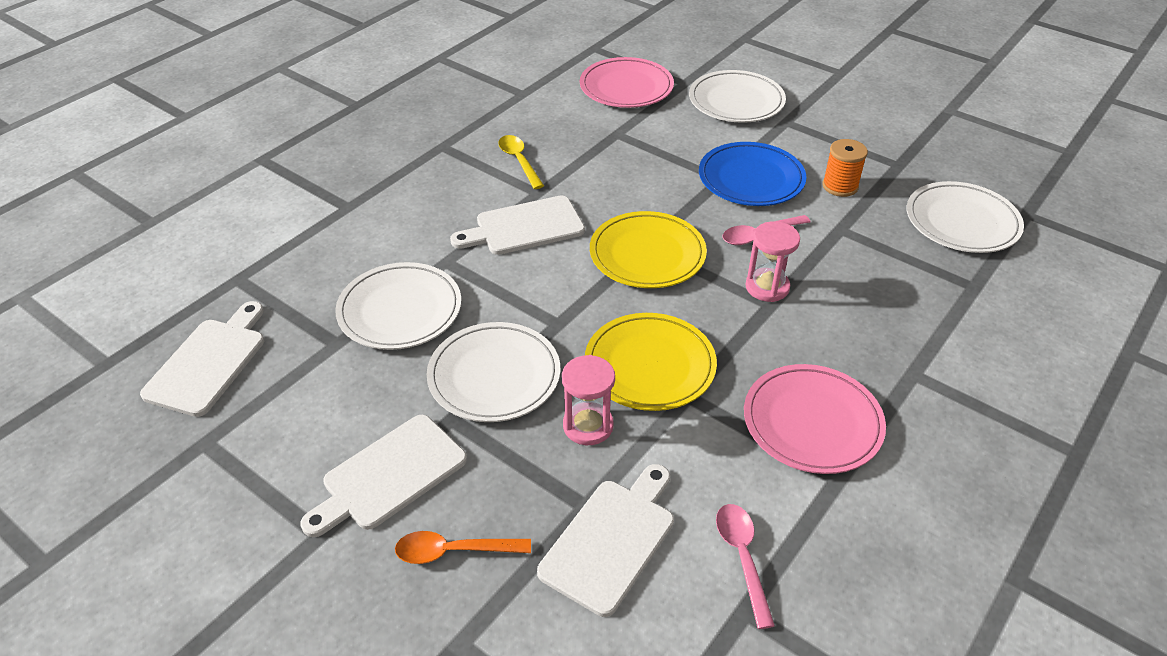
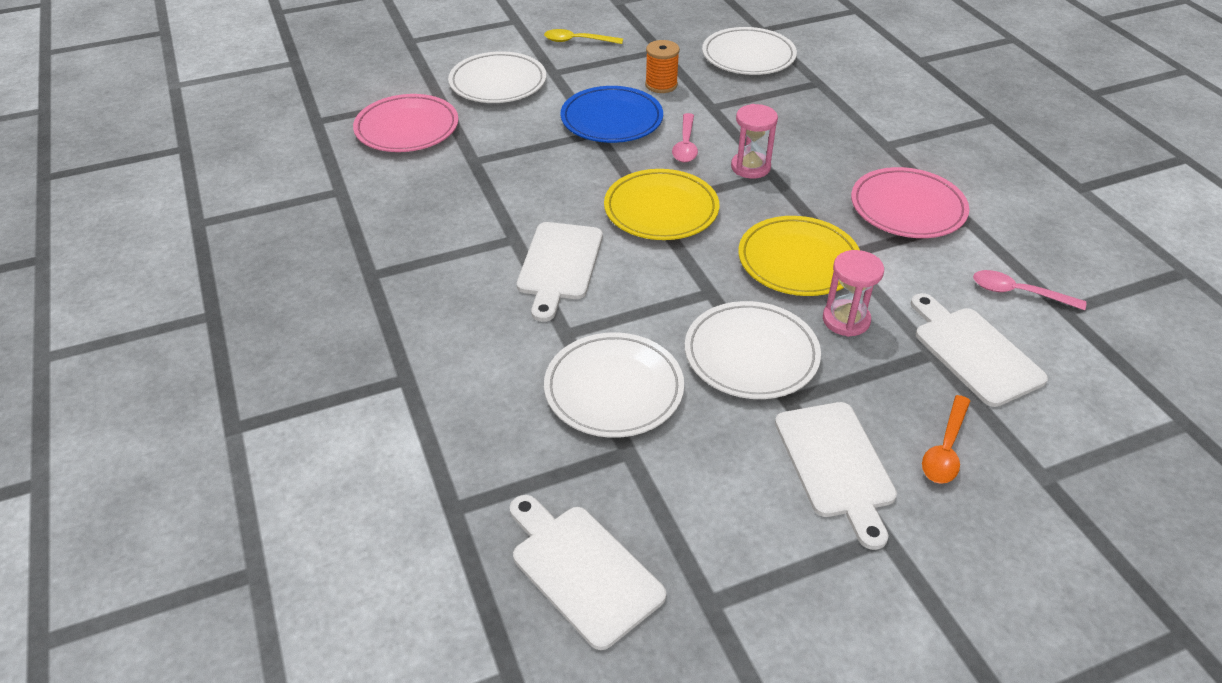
camera: 60 degrees left, 0 degrees up
(519, 161) = (453, 233): yellow spoon -> yellow spoon (577, 41)

